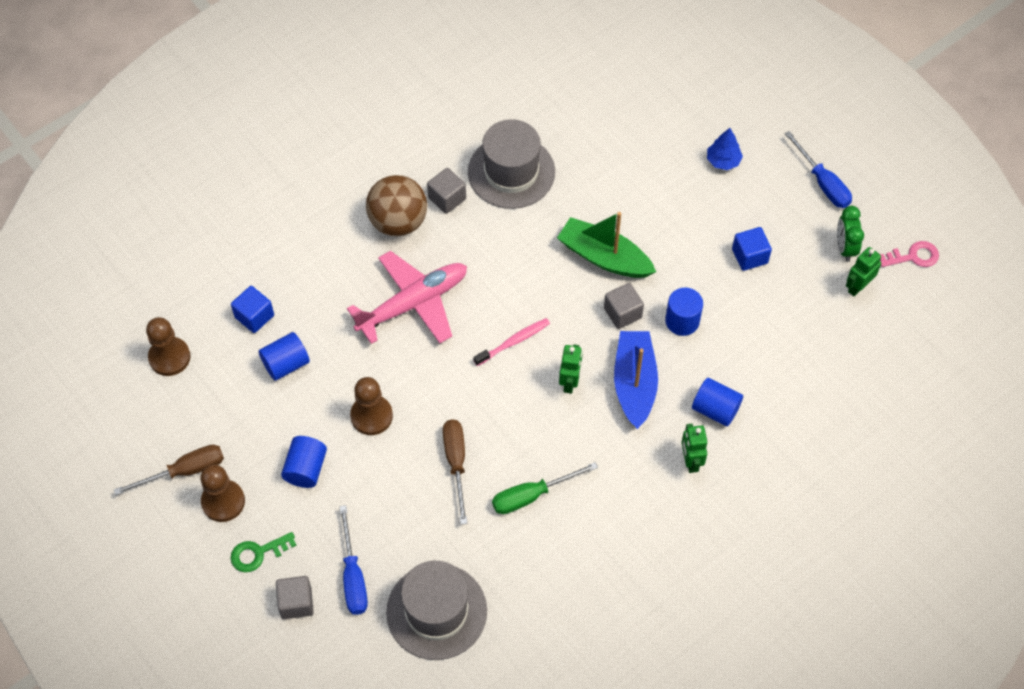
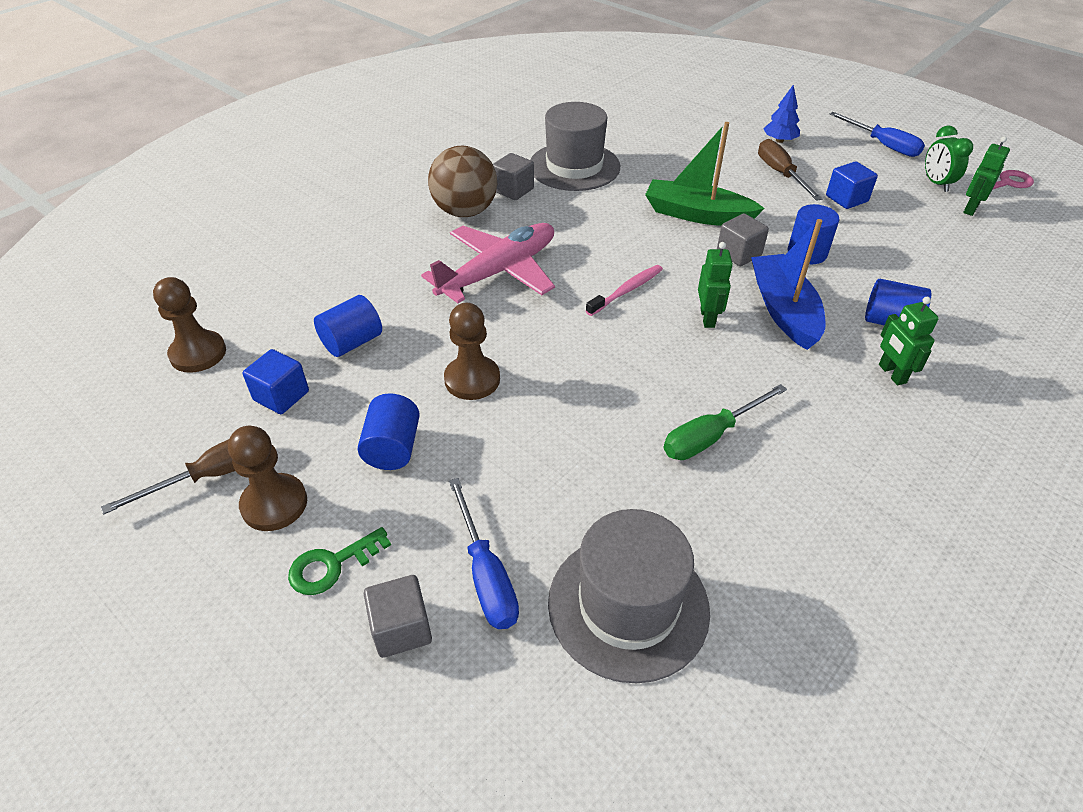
camera: 10 degrees left, 15 degrees down
(254, 316) = (308, 303): blue cube -> blue cube (281, 396)
(456, 463) = (597, 414): brown screwdriver -> brown screwdriver (780, 174)

